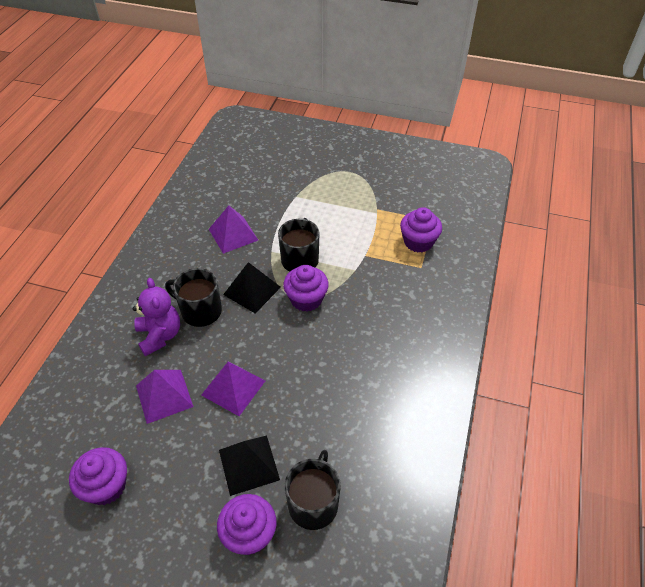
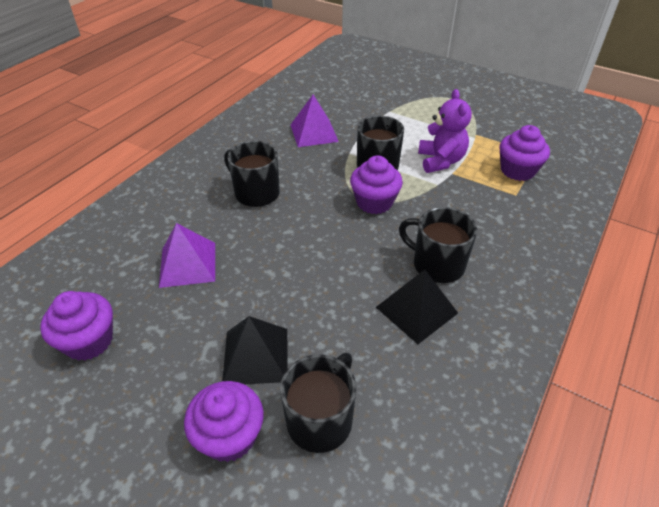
camera: 15 degrees right, 5 degrees down
(160, 335) = (206, 207): purple teddy bear -> purple teddy bear (440, 161)
(233, 388) = (265, 272): purple pyramid -> none
(252, 290) = (317, 184): black pyramid -> black pyramid (416, 310)
(370, 349) = (436, 264): none -> black mug

